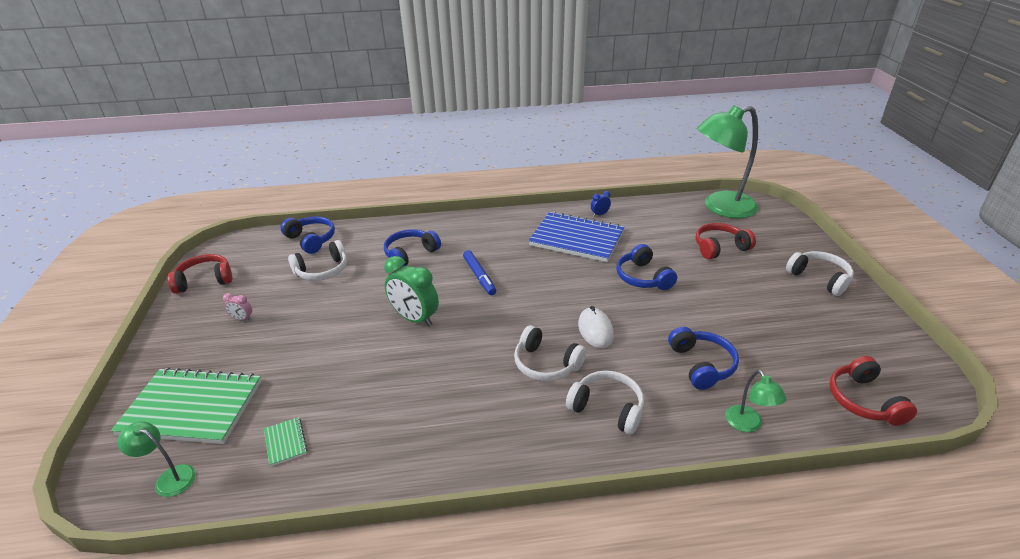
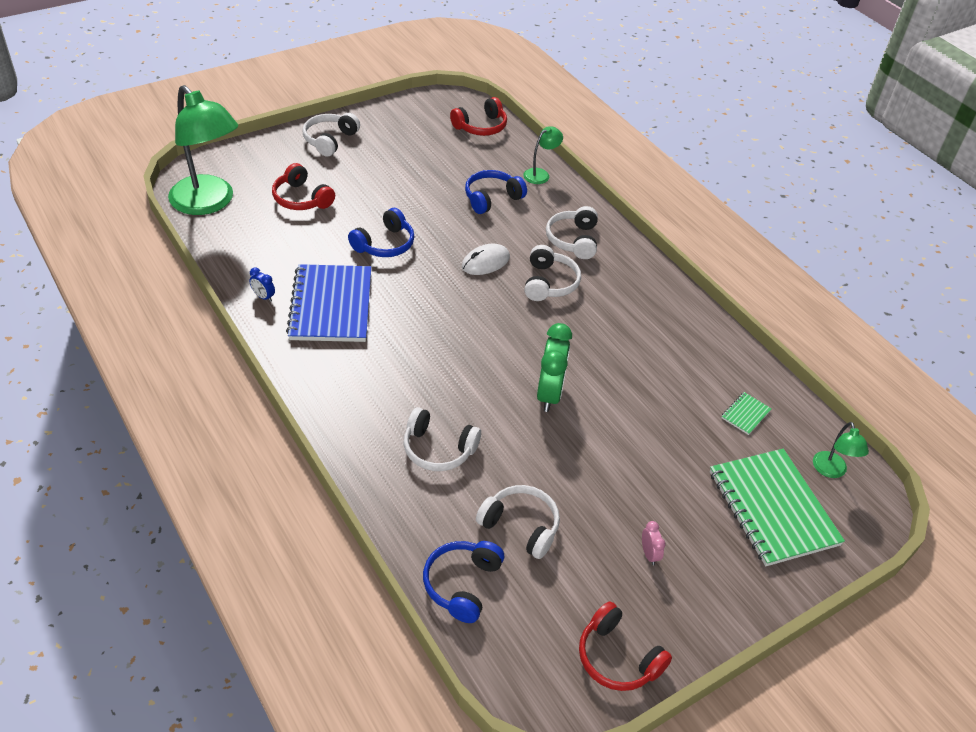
camera: 120 degrees left, 10 degrees up
(410, 254) = (438, 449): blue headphones -> white headphones
(479, 276) = (449, 367): blue marker -> none

